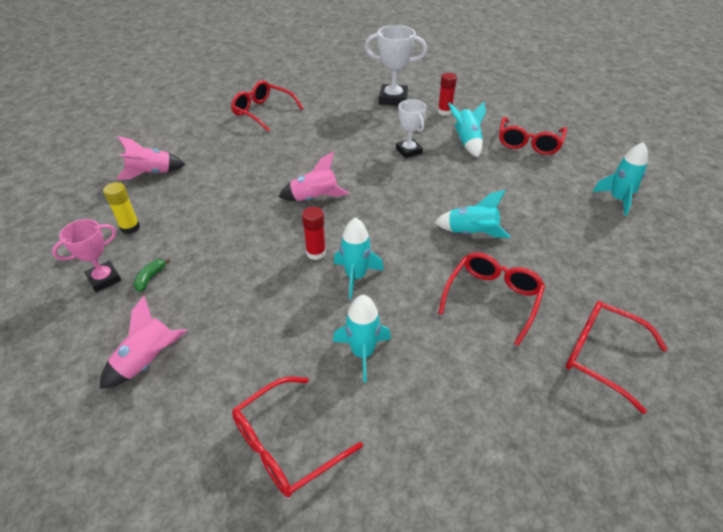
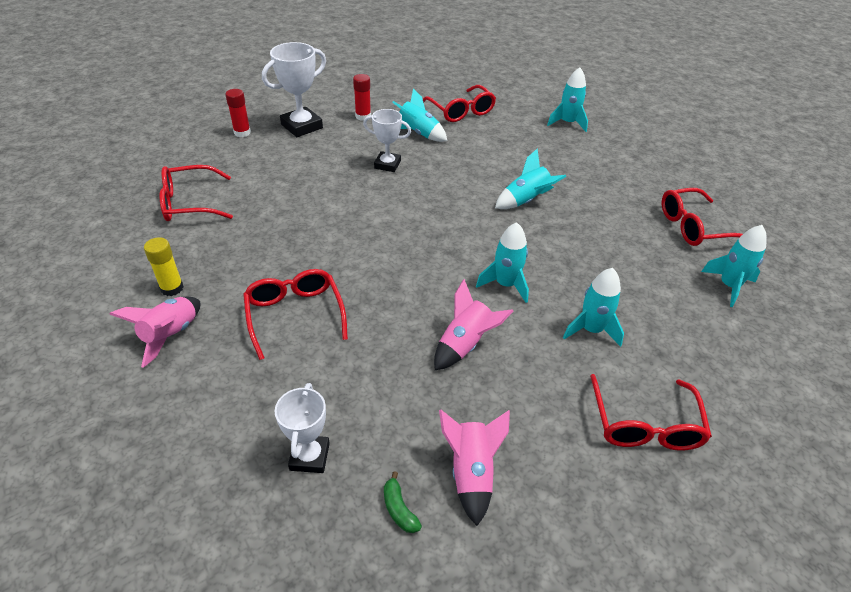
camera: 50 degrees left, 0 degrees up
(104, 279) = (309, 456): pink trophy -> white trophy
(130, 227) = (248, 397): yellow glue stick -> yellow glue stick (172, 288)
(150, 278) = (353, 417): green banana -> green banana (399, 509)
(314, 198) = (378, 249): pink rocket -> pink rocket (465, 344)
(316, 253) = (451, 290): red glue stick -> red glue stick (242, 133)
(492, 298) = (601, 235): red glasses -> red glasses (295, 315)
(547, 426) = (729, 286): none -> turquoise rocket

